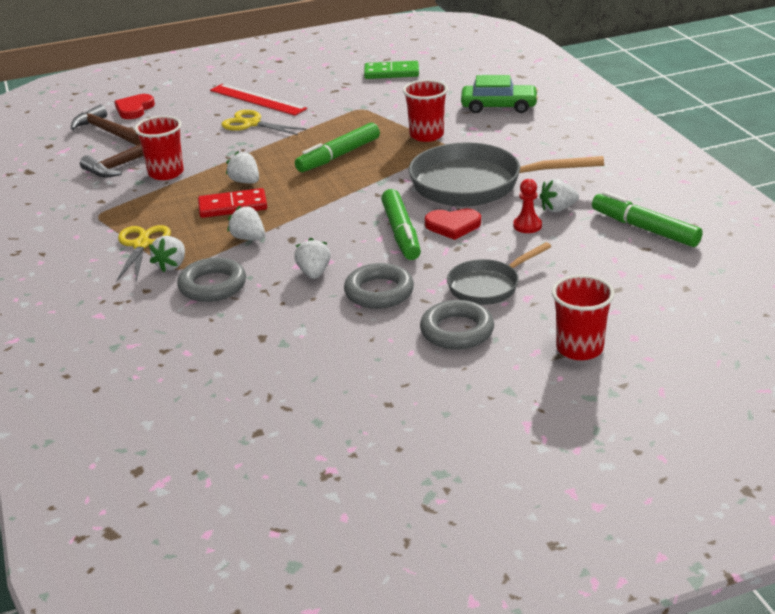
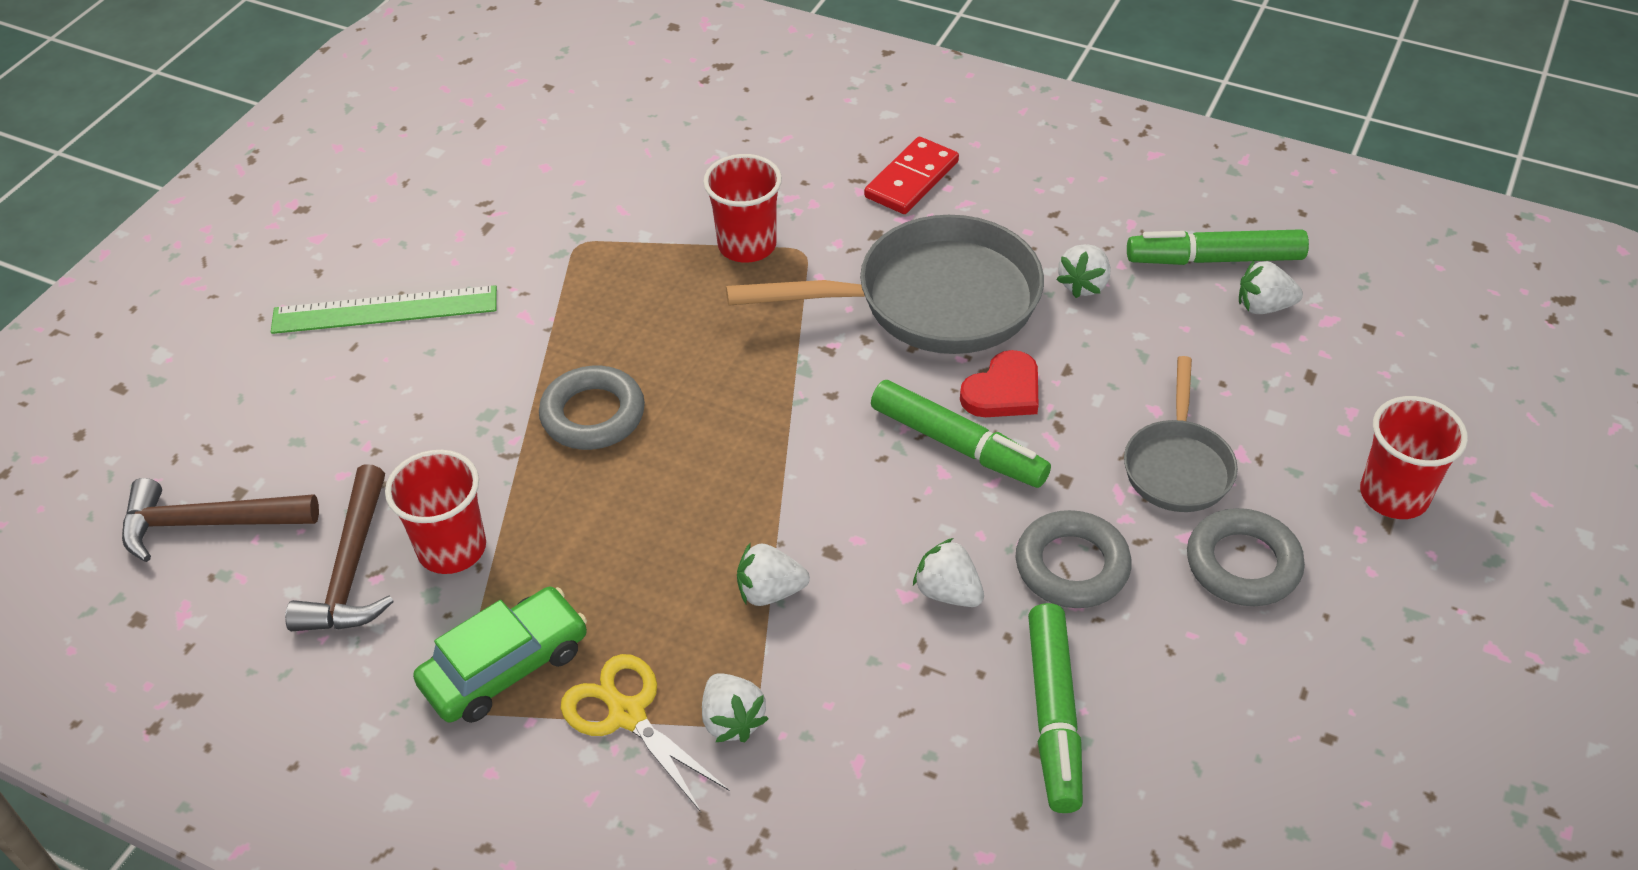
camera: 45 degrees left, 15 degrees up
(134, 109) = (186, 447): red heart -> none
(212, 285) = (846, 713): grey ring -> grey ring (593, 415)
(233, 206) = (658, 547): red domino -> red domino (911, 179)
(245, 182) = (608, 488): white strawberry -> white strawberry (1263, 306)
(252, 124) = (449, 366): yellow scissors -> none
(257, 99) = (385, 310): red ruler -> green ruler
(338, 156) = (677, 355): green marker -> green marker (1053, 715)
(391, 73) = (527, 148): green domino -> none
(475, 184) = (932, 301): grey pan -> grey pan turned 150 degrees counterclockwise
(499, 106) = (771, 139): green car -> green car (505, 666)
(527, 226) = (1087, 335): red pawn -> none

